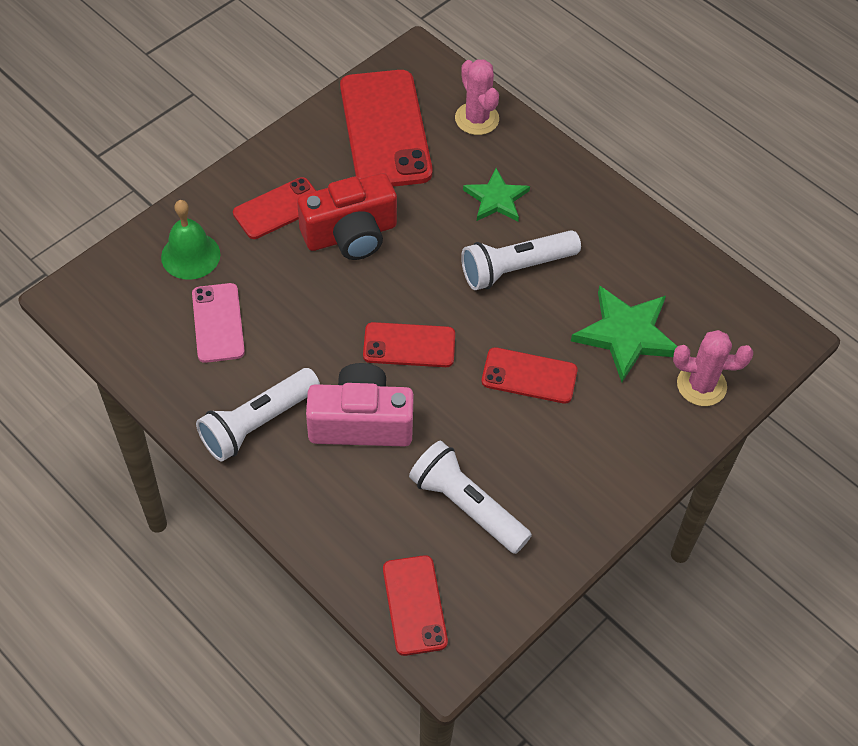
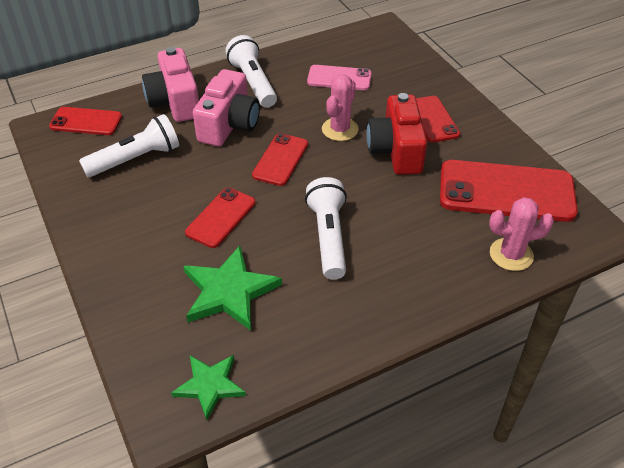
camera: 110 degrees right, 10 degrees down
(190, 255) = (401, 75): green bell -> none
(332, 506) = (175, 101): none -> pink camera
(496, 199) = (409, 244): green star -> green star (209, 385)
(701, 385) = (152, 328): pink cactus -> pink cactus (340, 129)

